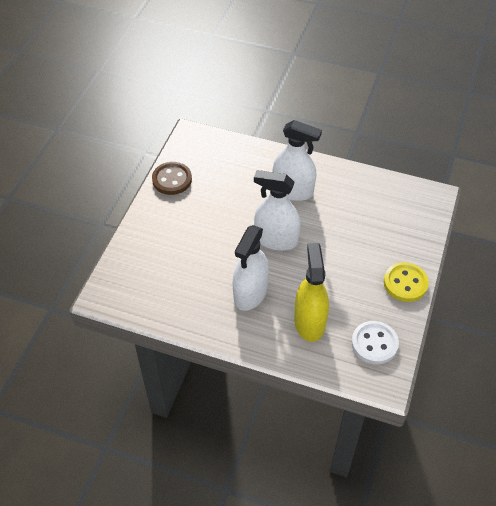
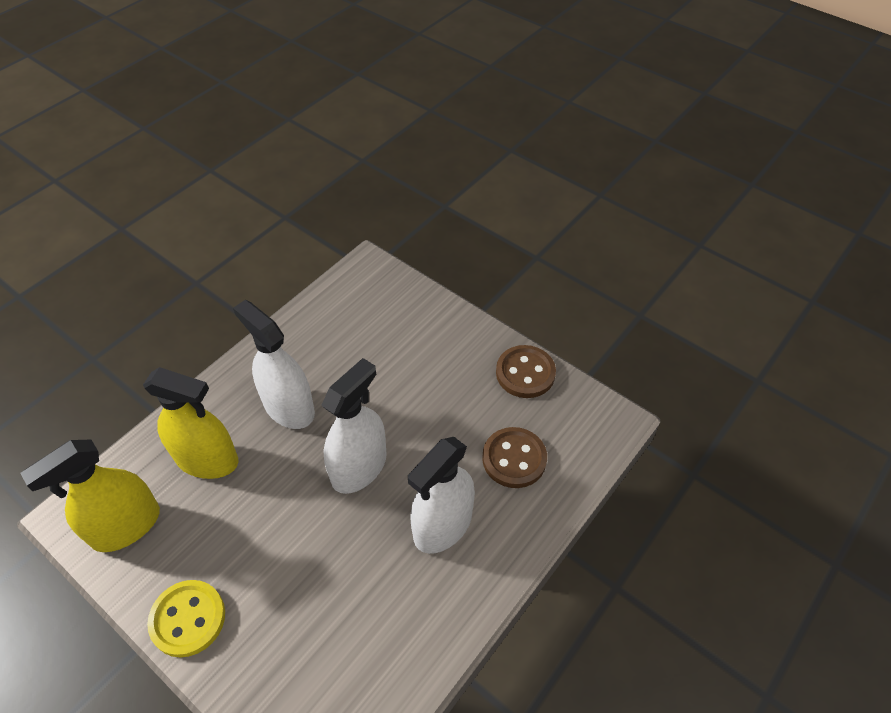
camera: 110 degrees right, 0 degrees up
(236, 171) = (514, 459): none -> brown button
(374, 343) = (126, 526): white button -> yellow spray bottle

